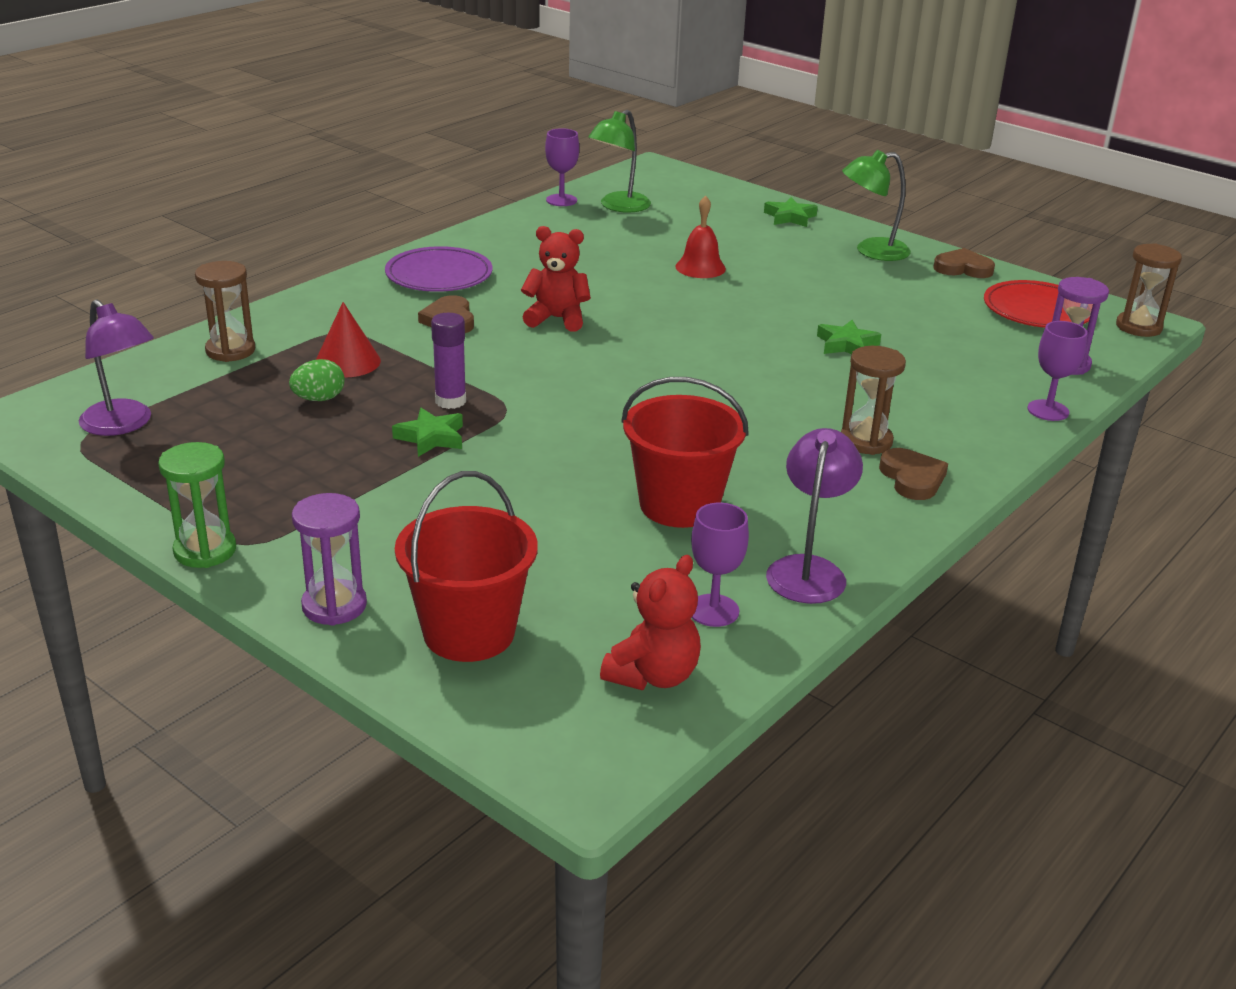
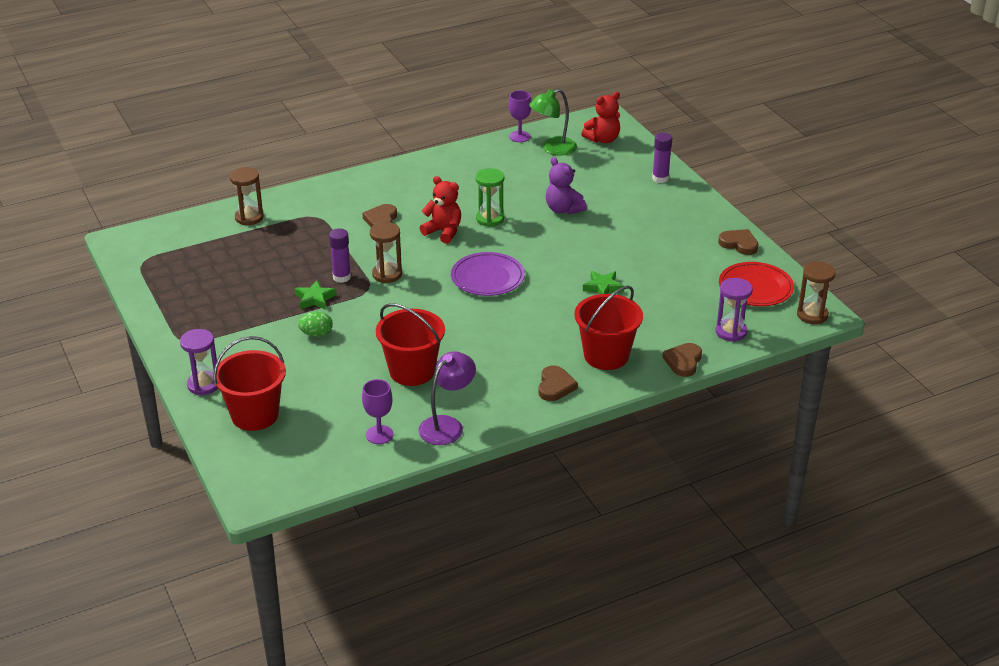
camera: 25 degrees right, 5 degrees up
(123, 425) = (168, 256): purple lamp -> none
(205, 550) = (164, 340): green hourglass -> green hourglass (490, 219)
(319, 399) = (274, 260): green egg -> green egg (316, 334)
(347, 362) = (305, 238): red cone -> none
(439, 275) = (399, 185): purple plate -> purple plate (487, 278)
(653, 675) = (323, 460): red teddy bear -> red teddy bear (603, 139)
(700, 267) = (563, 209): red bell -> purple teddy bear
(790, 217) = (660, 178): green star -> purple glue stick
(866, 441) = (551, 356): brown hourglass -> brown hourglass (387, 274)
(871, 251) = (689, 218): green lamp -> none
(940, 424) = (606, 356): none -> red bucket
(1048, 410) = (683, 361): purple goblet -> brown heart

